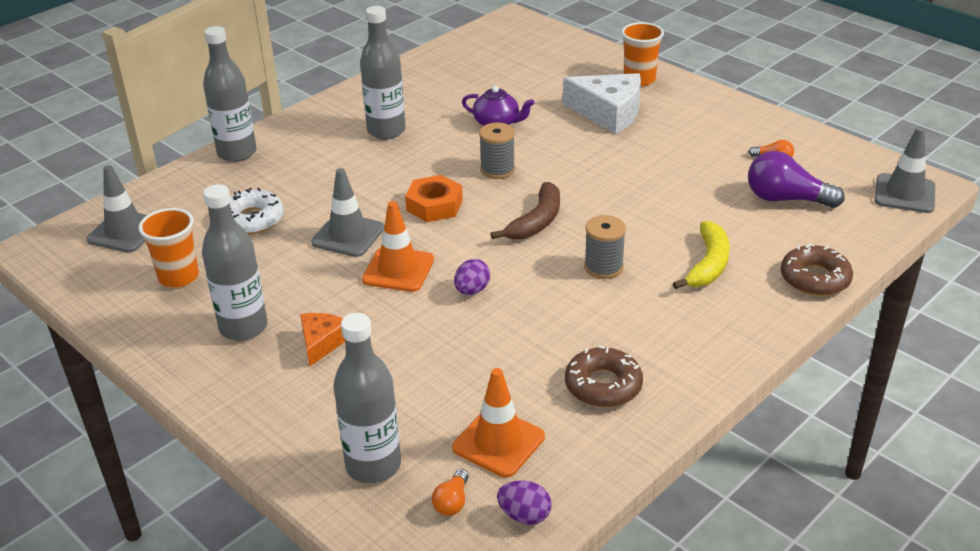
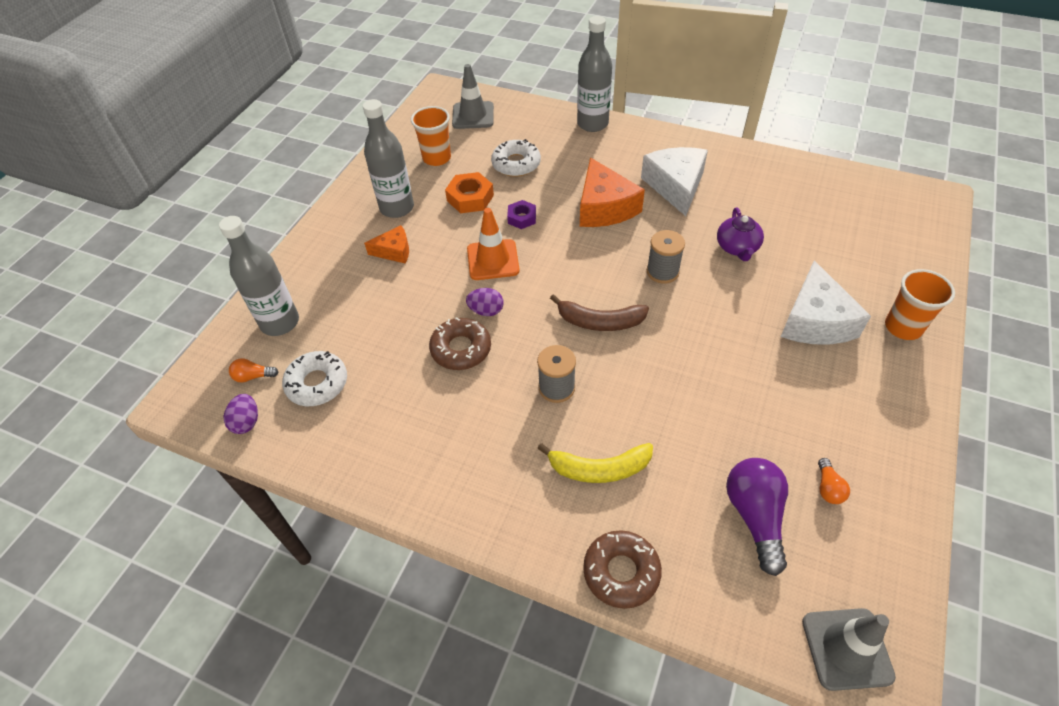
camera: 70 degrees right, 15 degrees up
(348, 235) = (522, 218): grey traffic cone -> purple nut
(380, 179) = (604, 207): none -> orange cheese
(386, 131) = (675, 186): grey bottle -> white cheese
(434, 205) = (587, 251): orange nut -> orange nut (470, 198)
(498, 442) = (317, 383): orange traffic cone -> white donut
(603, 385) = (399, 431): brown donut -> brown donut (461, 349)

